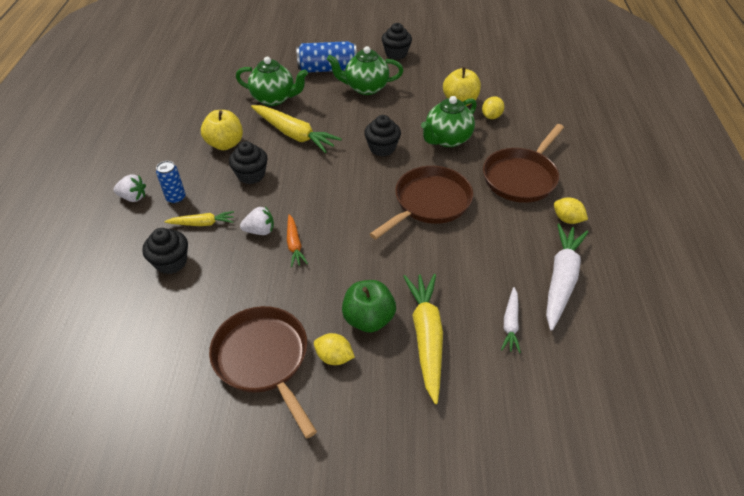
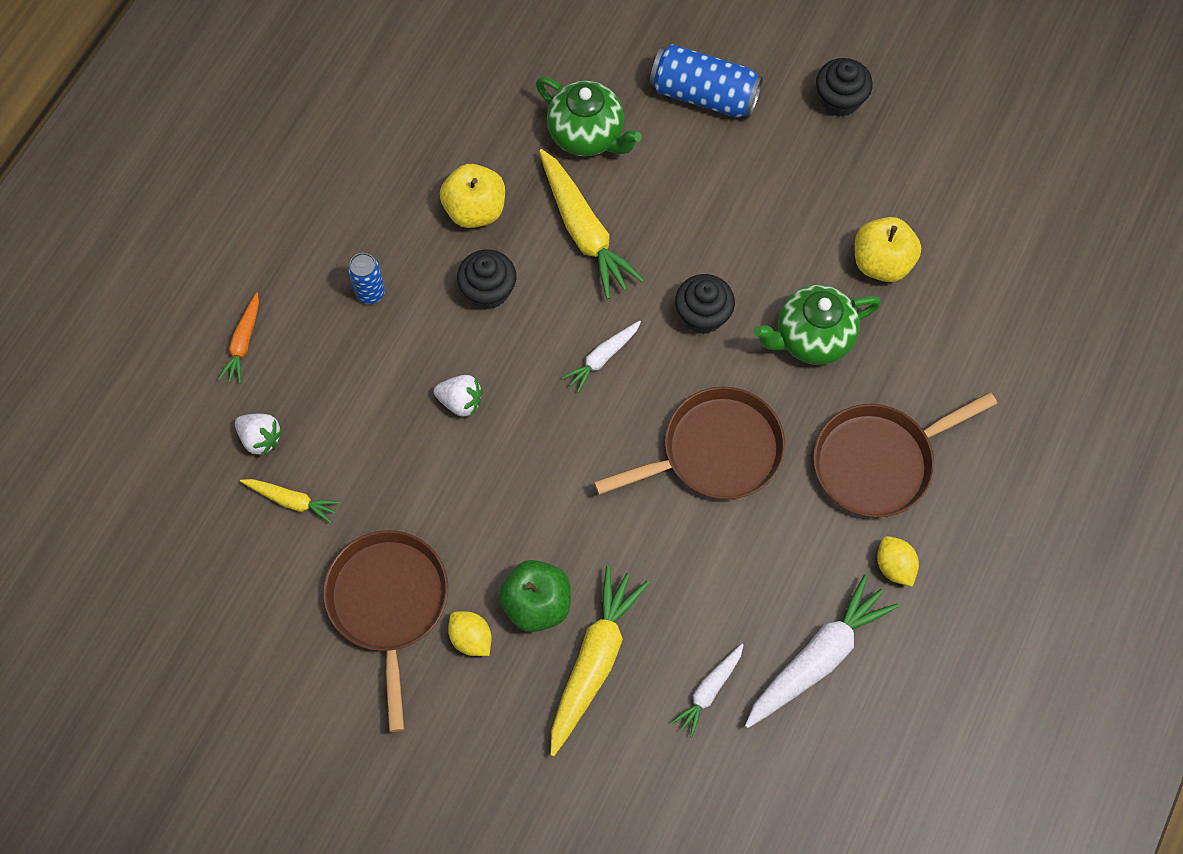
camera: 25 degrees right, 20 degrees up
(133, 197) = (314, 267): white strawberry -> white strawberry (260, 438)
(171, 262) = (329, 406): black cupcake -> none
(202, 223) = (390, 356): yellow carrot -> yellow carrot (292, 501)
(294, 245) = (496, 446): orange carrot -> orange carrot (243, 343)
(337, 183) = (602, 358): none -> white carrot
(365, 88) = (744, 168): green teapot -> none
(491, 116) = (912, 317): yellow lemon -> none

